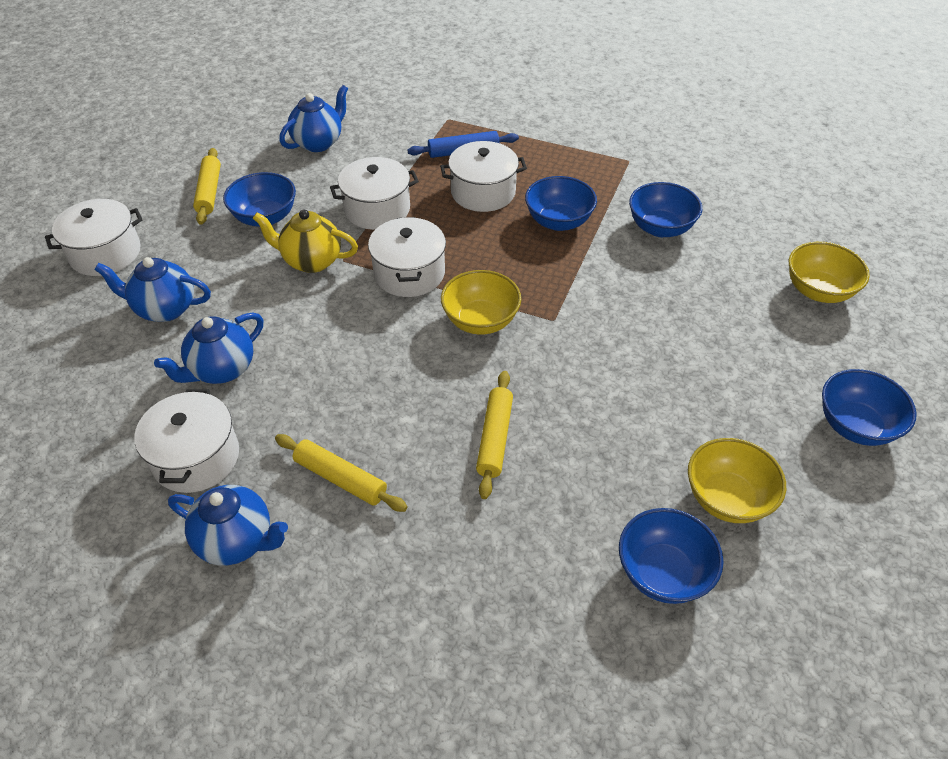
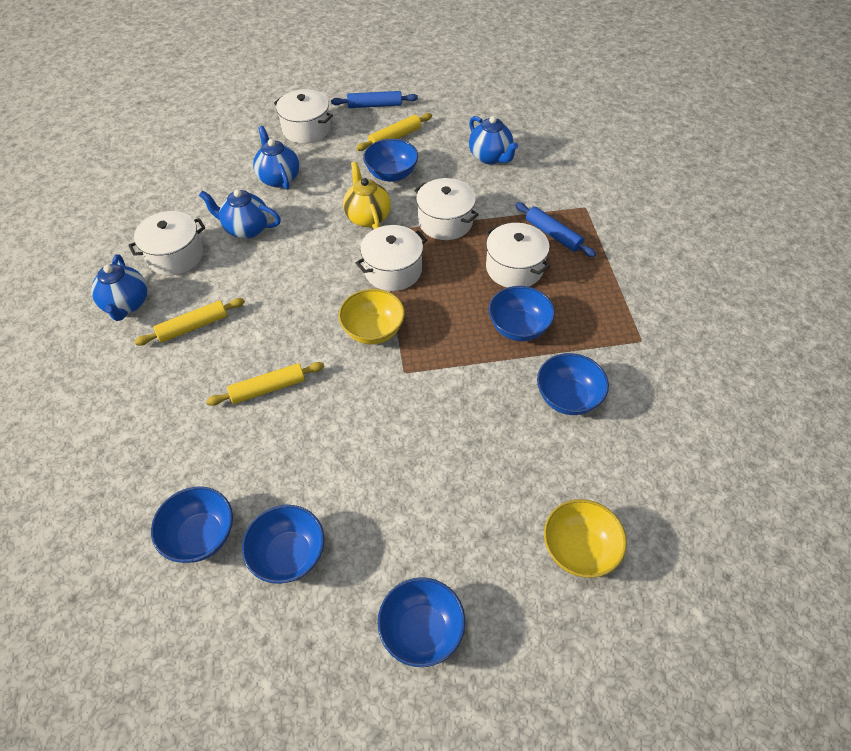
camera: 60 degrees right, 5 degrees up
(136, 185) = (375, 105): none -> blue rolling pin
(318, 143) = (490, 157): blue teapot -> blue teapot turned 45 degrees clockwise
(340, 478) = (193, 326): yellow rolling pin -> yellow rolling pin turned 60 degrees clockwise
(727, 498) = (289, 555): yellow bowl -> blue bowl

